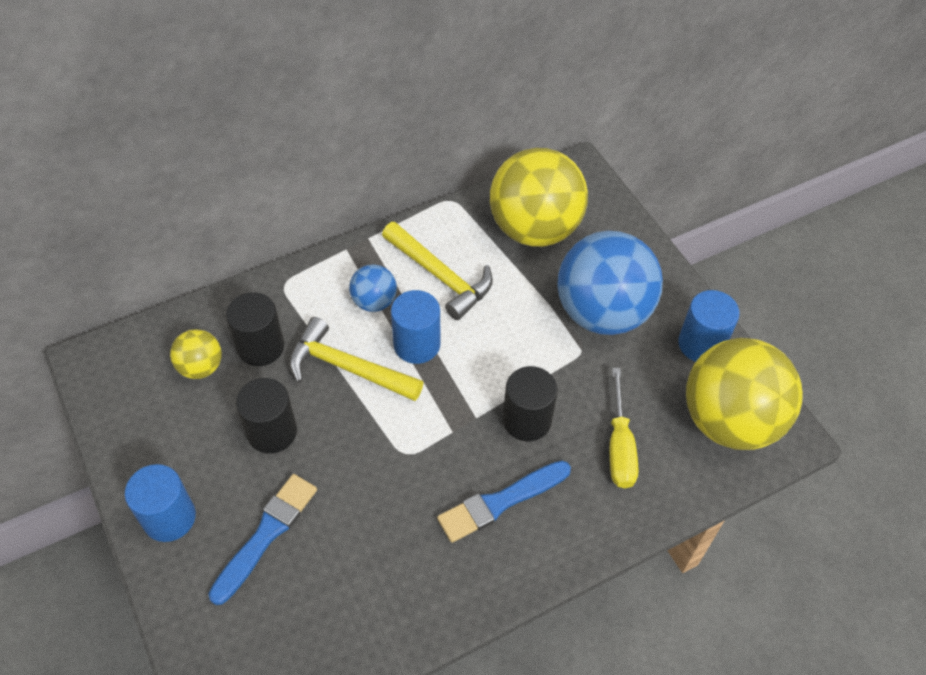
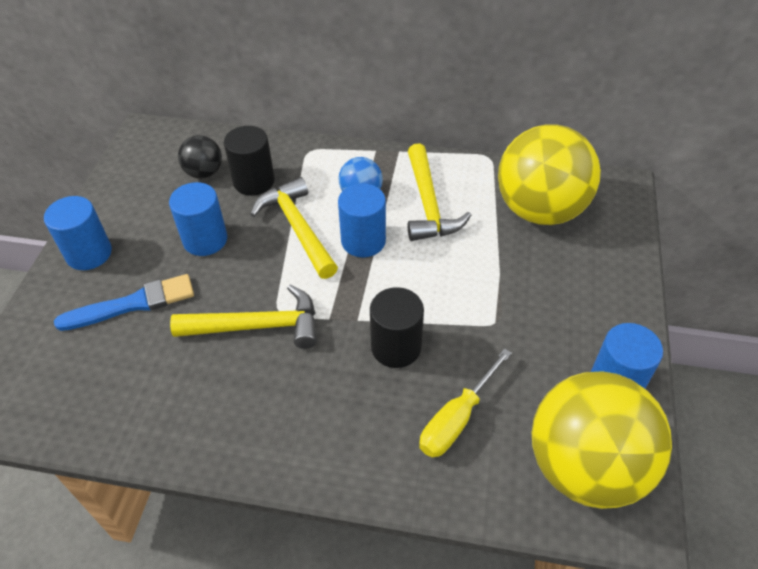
camera: 40 degrees right, 5 degrees down
(201, 367) = (204, 173): yellow ball -> black ball
(272, 432) = (205, 240): black cylinder -> blue cylinder
(400, 478) = (258, 326): none -> yellow hammer
(500, 502) = (314, 395): blue brush -> none
(602, 312) = (541, 304): blue ball -> none

